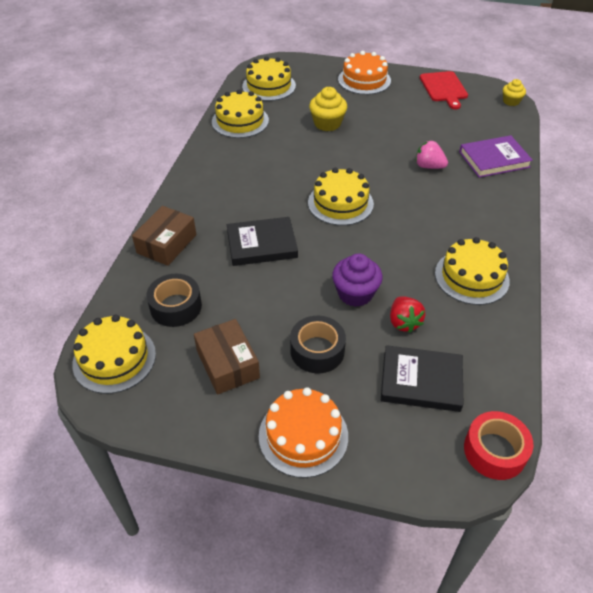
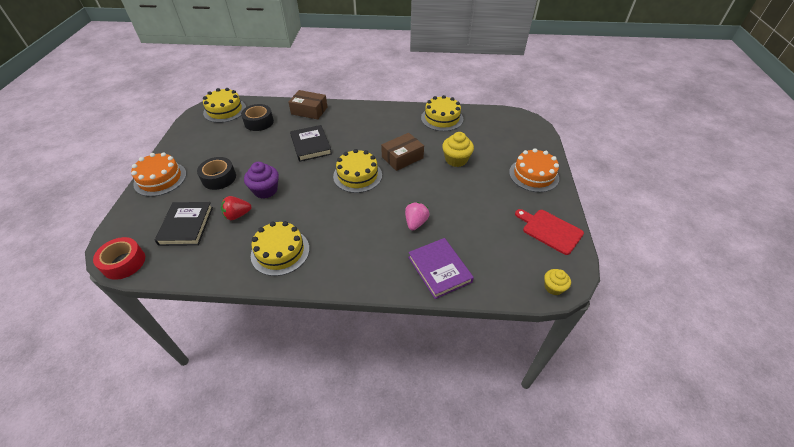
camera: 80 degrees right, 0 degrees up
(227, 364) = (215, 146): brown box -> brown box (402, 157)
(269, 86) = (495, 125): yellow cake -> none
(444, 88) = (550, 230): red cutting board -> red cutting board turned 60 degrees clockwise

